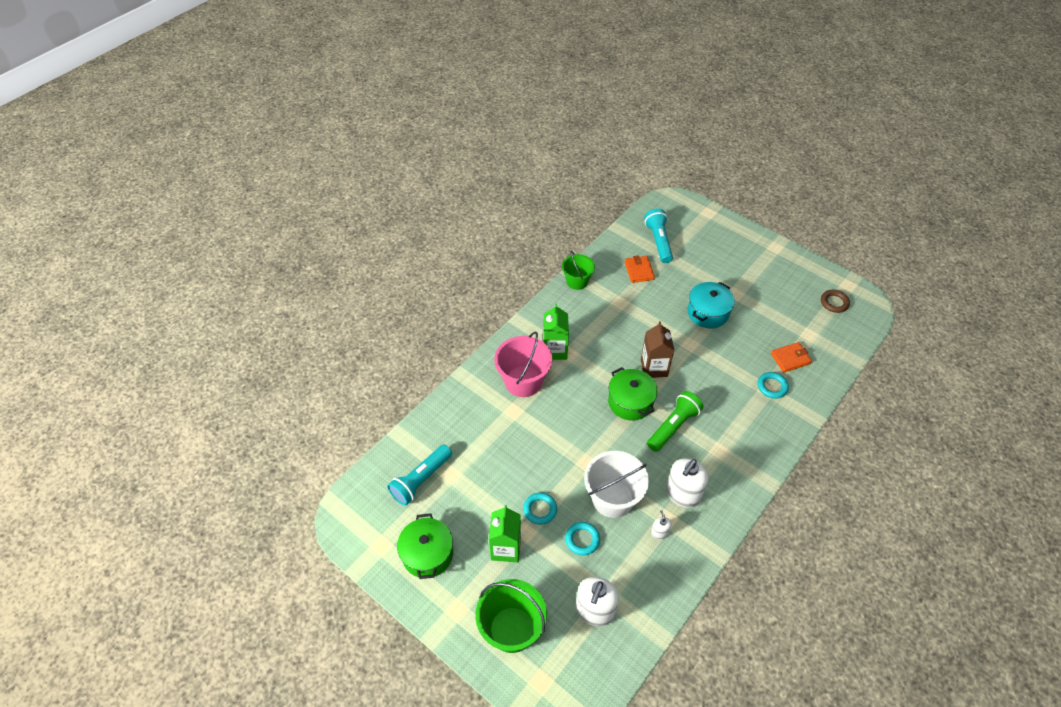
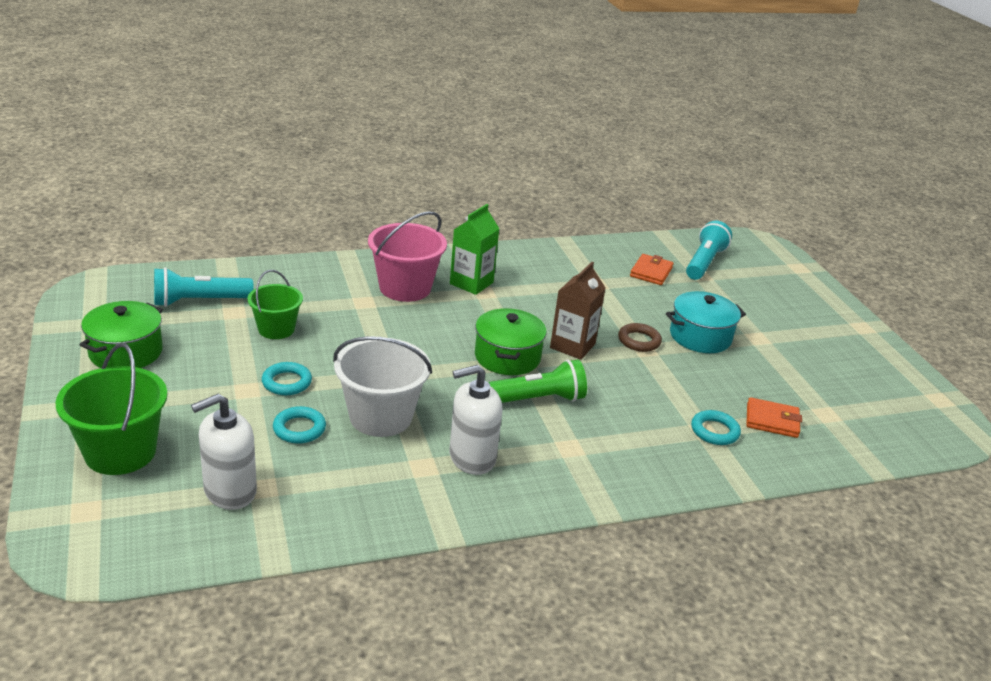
camera: 30 degrees right, 20 degrees down
(506, 548) = (208, 390): green carton -> none
(577, 281) = (565, 250): green bucket -> green bucket (276, 329)
(659, 533) = (398, 473): white soap dispenser -> none
(834, 303) = (899, 405): brown ring -> brown ring (639, 341)

